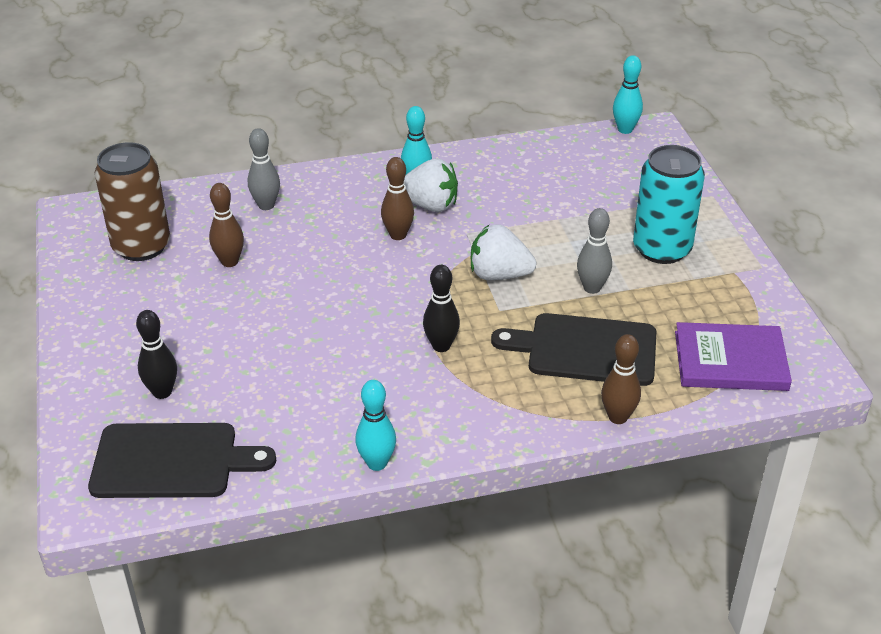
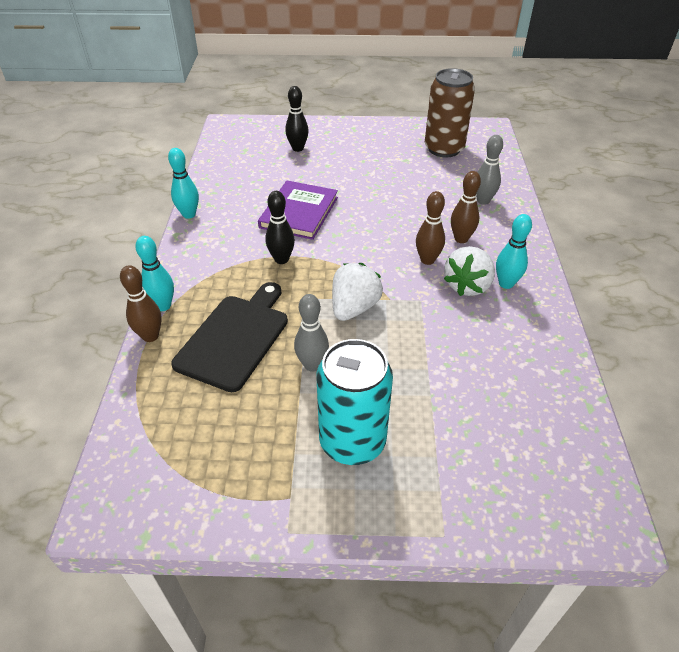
camera: 105 degrees right, 5 degrees up
(171, 461) = (240, 148): black cutting board -> none
(229, 262) = (416, 180): brown bowling pin -> brown bowling pin (461, 239)
(625, 129) = (608, 487): turquoise bowling pin -> turquoise bowling pin (163, 306)
(730, 361) = (164, 438): purple book -> purple book (299, 212)

